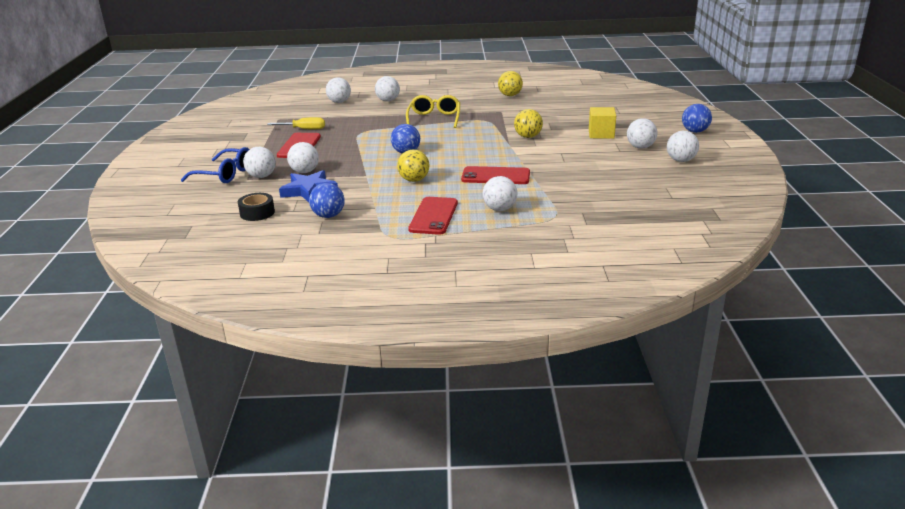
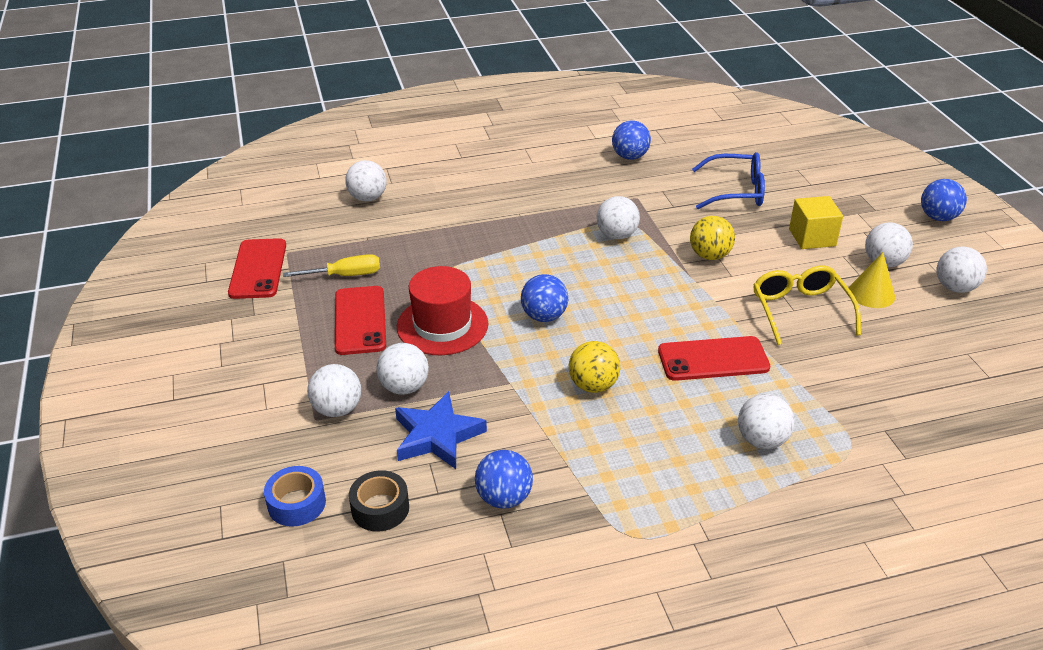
camera: 15 degrees left, 10 degrees up
(214, 207) = (297, 503): none -> blue tape
(224, 174) = (269, 412): blue glasses -> blue glasses (735, 191)
(344, 151) = (442, 325): none -> red hat
(388, 100) = (446, 187): white ball -> white ball (616, 235)
(433, 216) = (671, 473): red phone -> red phone (258, 269)
(434, 119) = (544, 226): yellow glasses -> yellow glasses (800, 311)
(510, 95) = (630, 157): yellow ball -> blue ball
(621, 159) = (871, 293): none -> yellow cone

